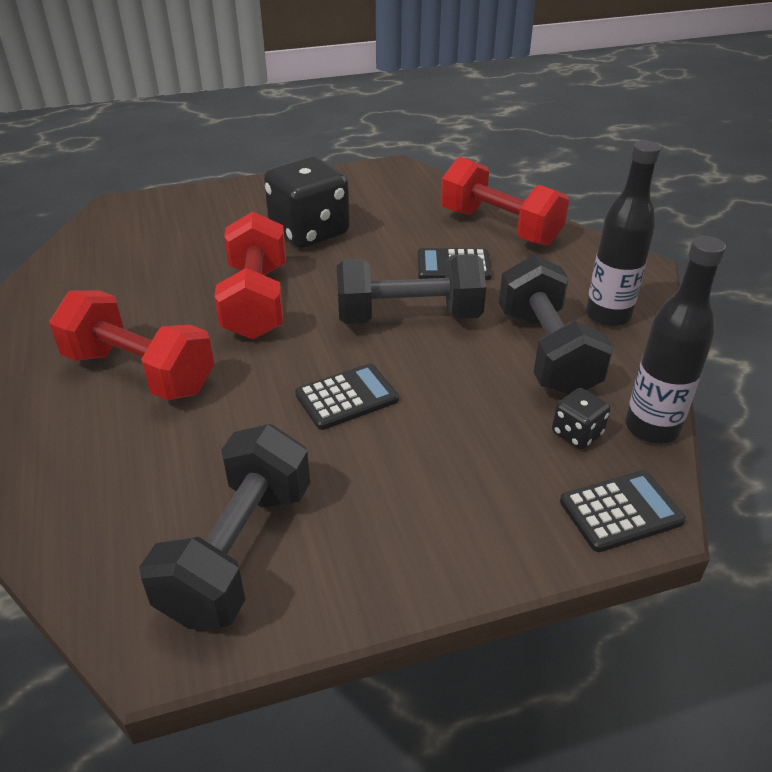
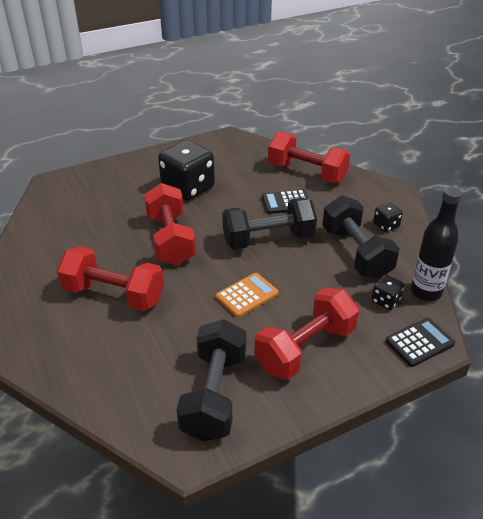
camera: 10 degrees left, 0 degrees up
(347, 397) = (247, 295): black calculator -> orange calculator
(416, 495) = (305, 349): none -> red dumbbell
(608, 315) = (386, 225): black bottle -> black dice

